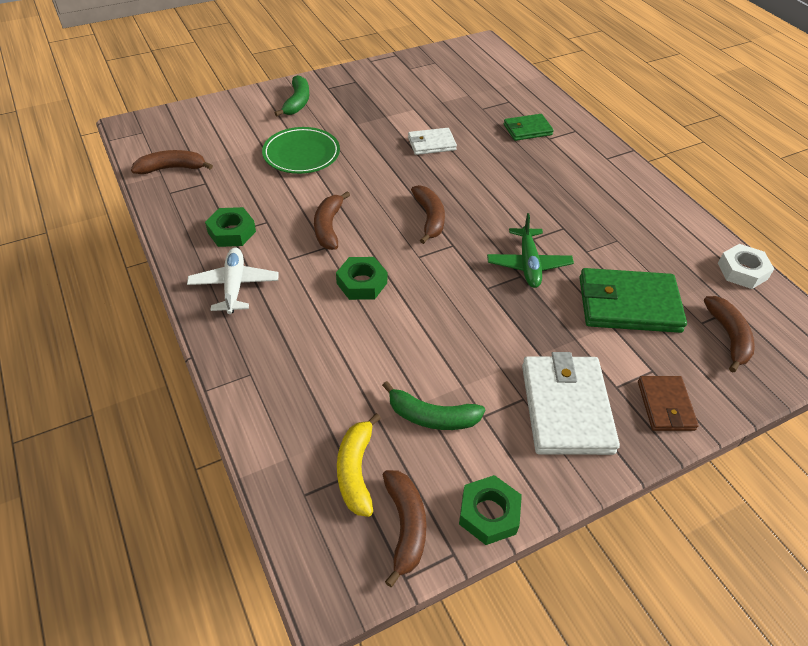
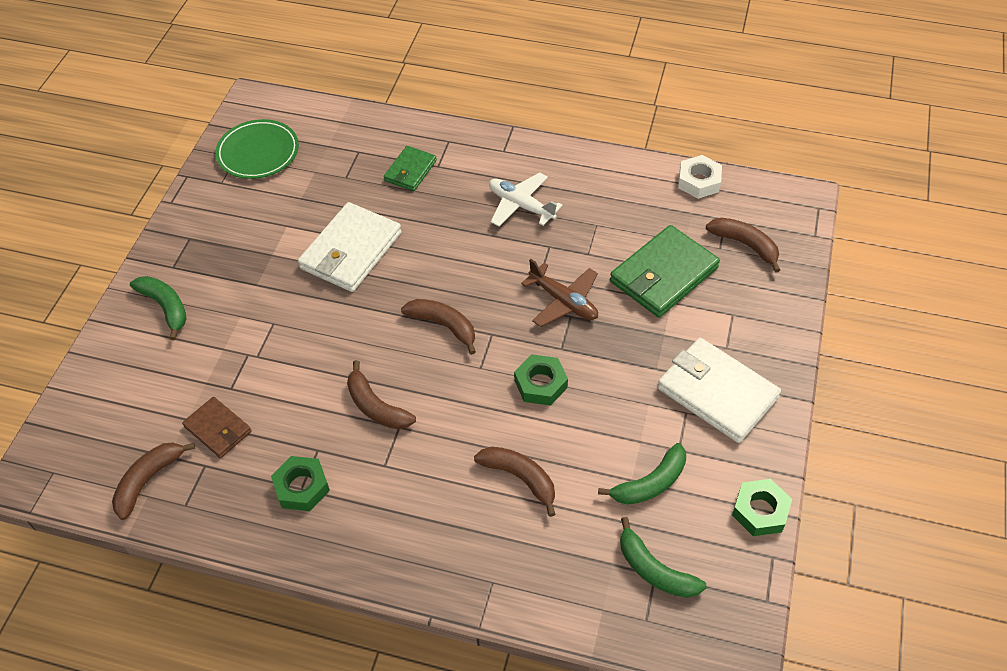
camera: 45 degrees left, 5 degrees up
(234, 286) = (376, 529): white plane -> white plane (521, 205)
(301, 154) = (251, 358): green plate -> green plate (258, 152)
(356, 471) = (654, 570): yellow banana -> green banana
(362, 283) = (469, 430): green nut -> green nut (540, 384)
(405, 526) = (727, 571): brown banana -> brown banana (520, 478)
(431, 144) = (351, 251): white wallet -> white wallet, size x1.76
(528, 264) = (563, 301): green plane -> brown plane
(665, 405) = (766, 333): brown wallet -> brown wallet (218, 429)

